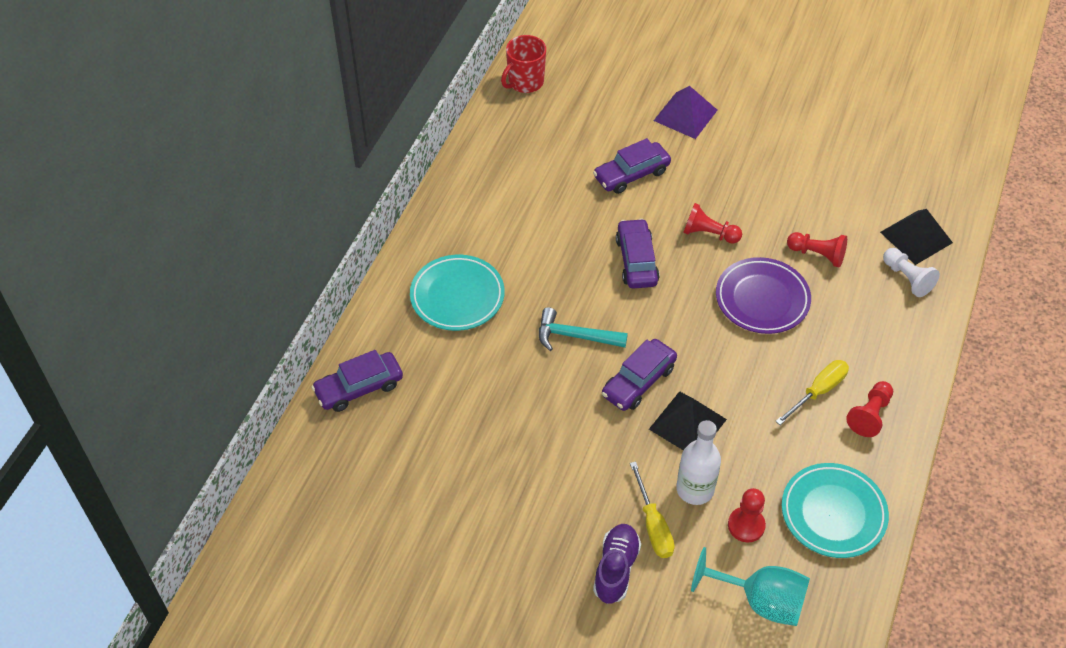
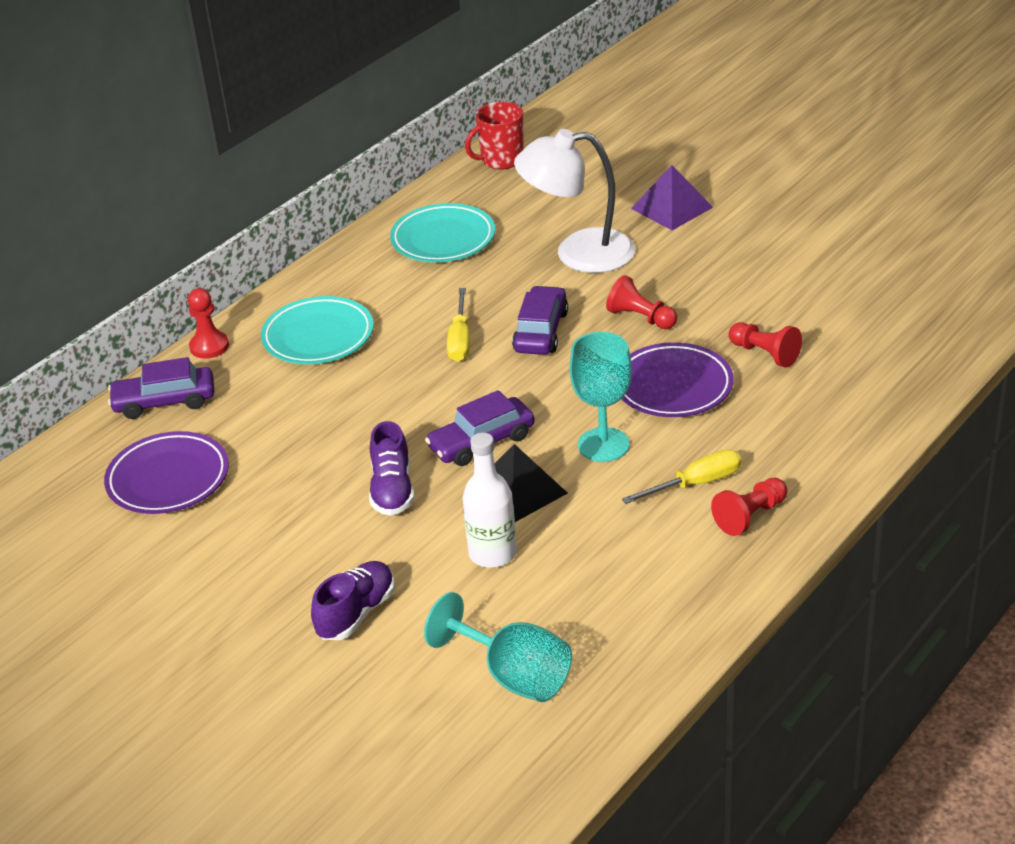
camera: 20 degrees right, 15 degrees down
(401, 467) = (168, 479): none -> purple plate
(575, 336) = (431, 390): turquoise hammer -> none
(589, 443) = (392, 490): none -> purple shoe
(631, 174) = (578, 253): purple car -> white lamp
(653, 525) = (423, 579): yellow screwdriver -> yellow screwdriver (460, 340)
(733, 367) = (603, 445): none -> turquoise goblet
(746, 525) = (536, 599): red pawn -> red pawn (209, 346)
(833, 513) = (651, 605): turquoise plate -> turquoise plate (443, 239)
(907, 278) = (868, 391): white pawn -> none
(916, 237) = (900, 353): black pyramid -> none

